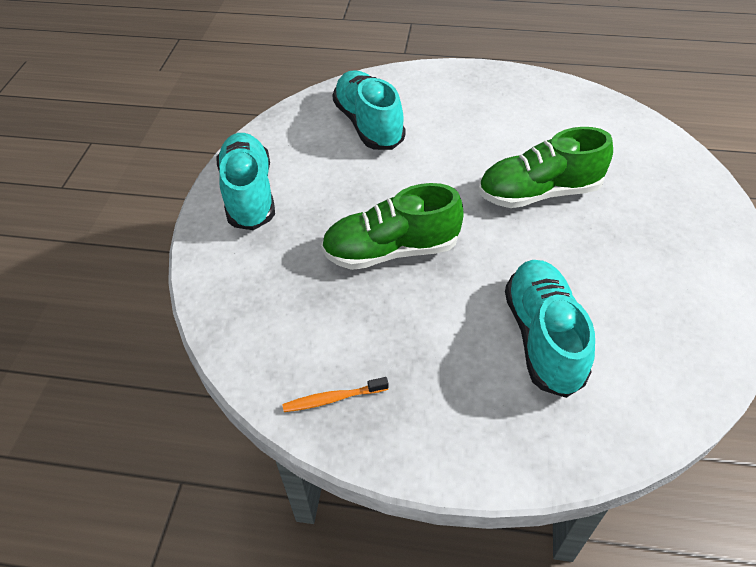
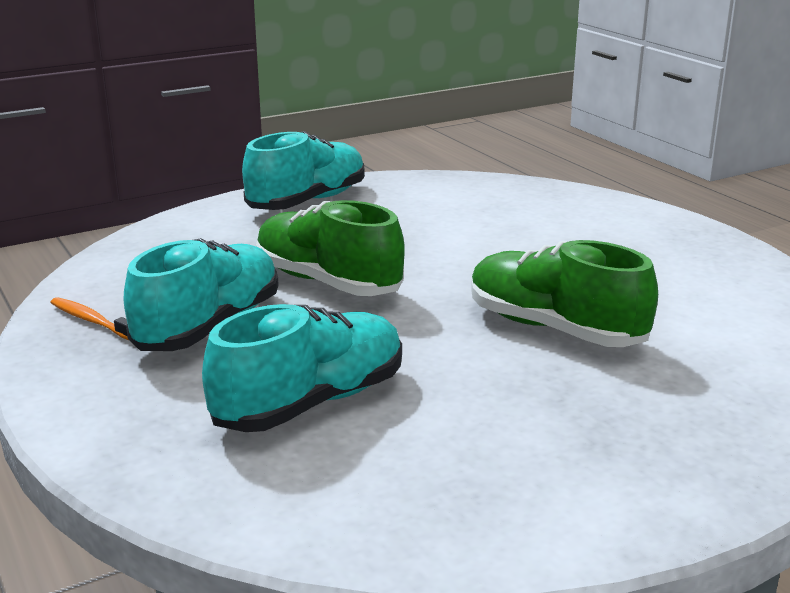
camera: 50 degrees right, 25 degrees down
(368, 125) = (499, 213): turquoise shoe -> turquoise shoe (209, 326)

